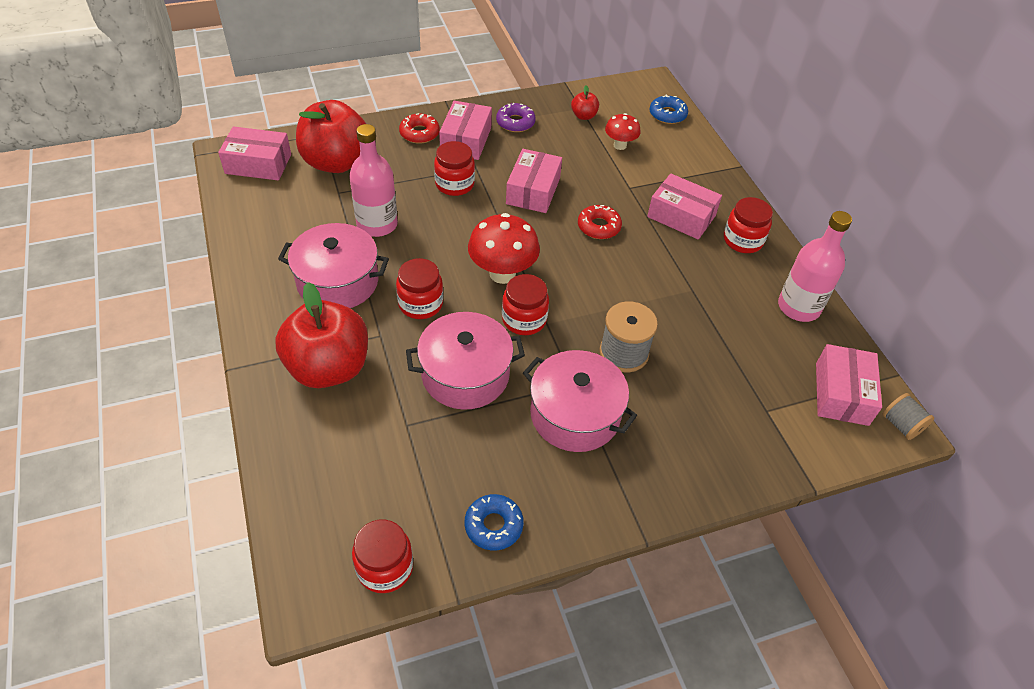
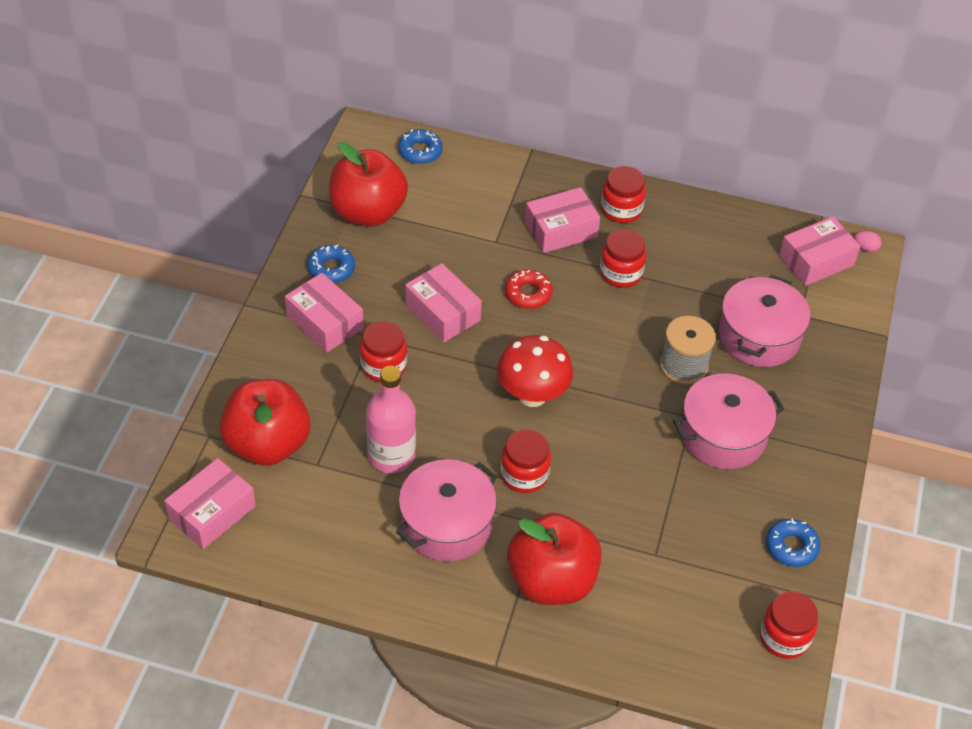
camera: 55 degrees left, 0 degrees up
(419, 133) = (281, 353): red donut -> none
(465, 374) = (630, 485): pink pot -> pink pot (759, 336)
(515, 122) = (331, 269): purple donut -> blue donut
(524, 320) = (598, 411): red jar -> red jar (620, 273)
(584, 116) = (368, 212): red apple -> red apple, size x2.36
(620, 145) = (433, 212): red mushroom -> none
(798, 307) = (718, 226): pink bottle -> none
(841, 394) = (816, 261): pink box -> pink box turned 75 degrees counterclockwise
(901, 425) = (865, 248): grey spool -> pink egg

